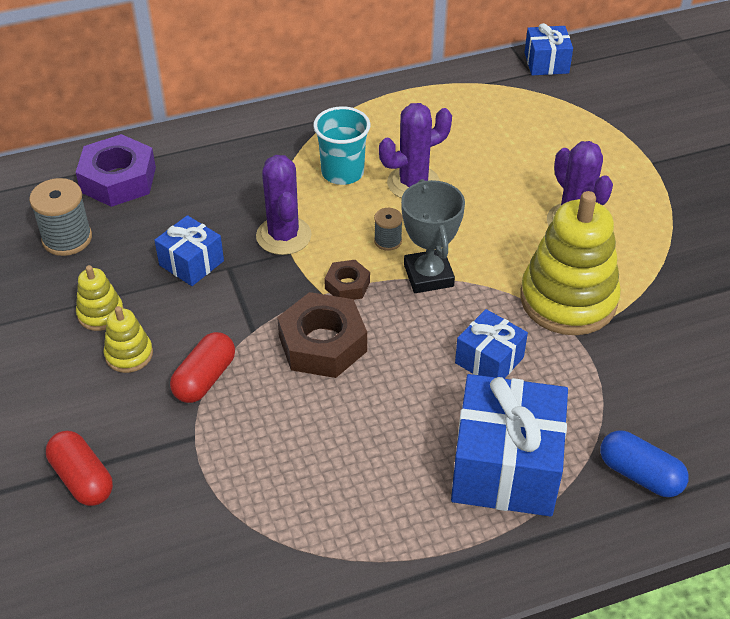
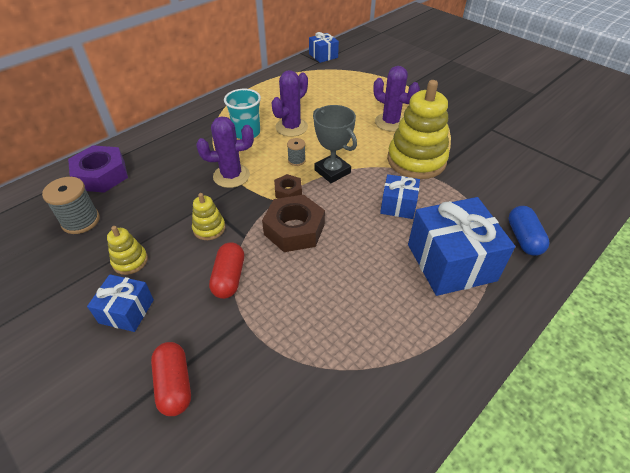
camera: 25 degrees left, 0 degrees up
(82, 479) = (174, 384): red capsule -> red capsule turned 45 degrees clockwise
(129, 354) = (165, 281): yellow stacking toy -> yellow stacking toy (209, 228)
(191, 263) = (179, 209): blue gift -> blue gift (126, 311)
(283, 236) = (231, 176): purple cactus -> purple cactus turned 60 degrees counterclockwise
(640, 475) = (523, 238): blue capsule -> blue capsule turned 75 degrees clockwise

